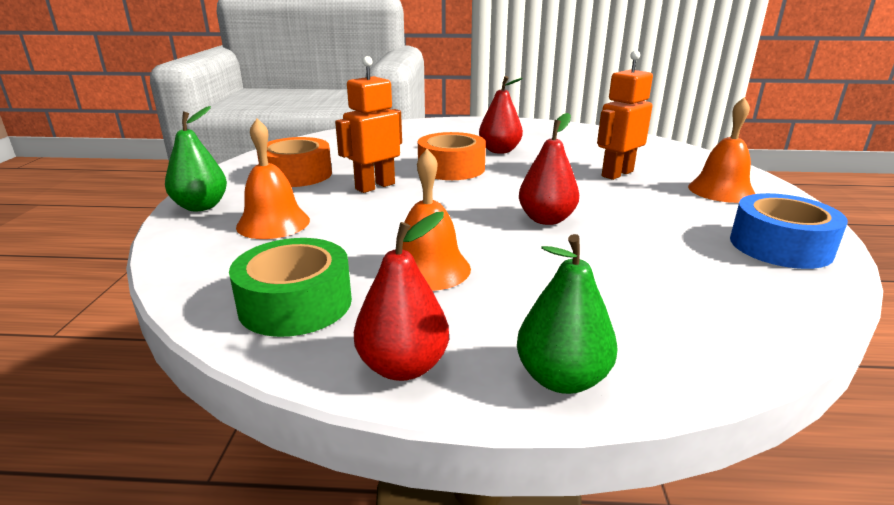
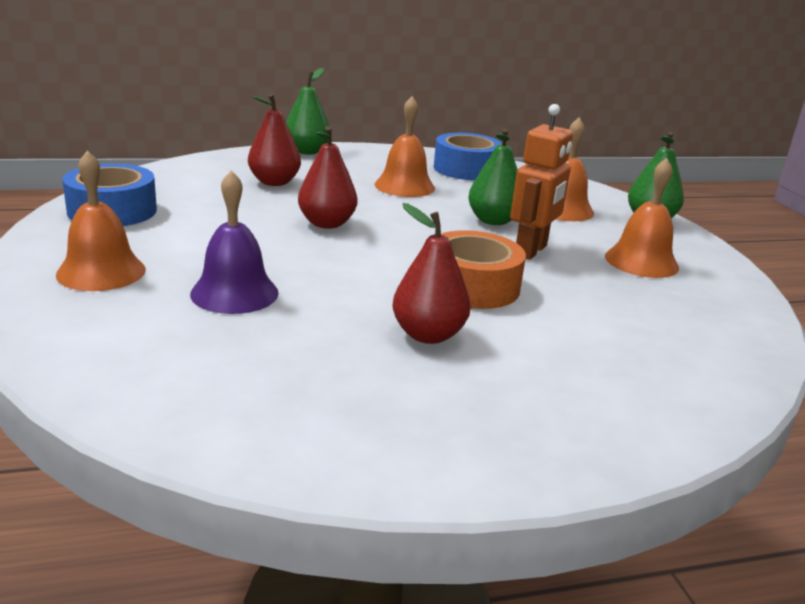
camera: 160 degrees right, 0 degrees up
(295, 303) = (466, 169): green tape -> blue tape
(297, 174) = (641, 261): orange tape -> orange bell
(371, 214) = (493, 221): none -> green pear
(403, 366) = (384, 153): red pear -> red pear (274, 182)
(617, 174) = (234, 293): orange robot -> purple bell

